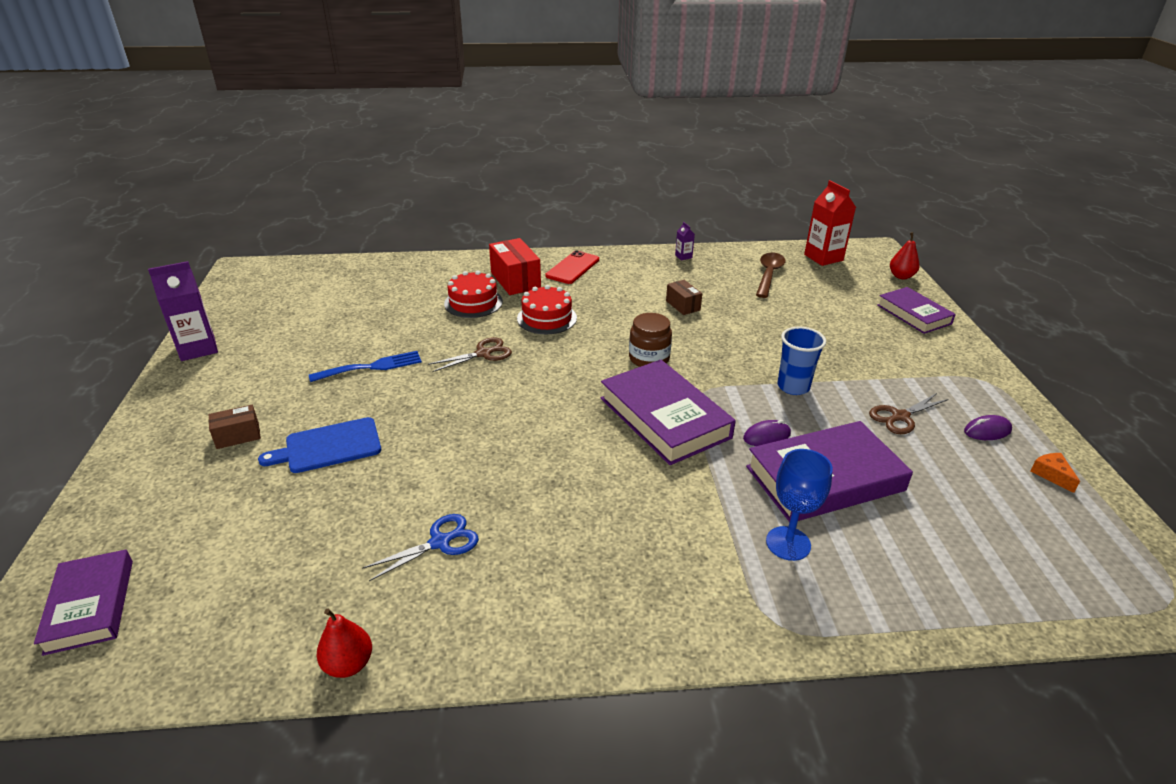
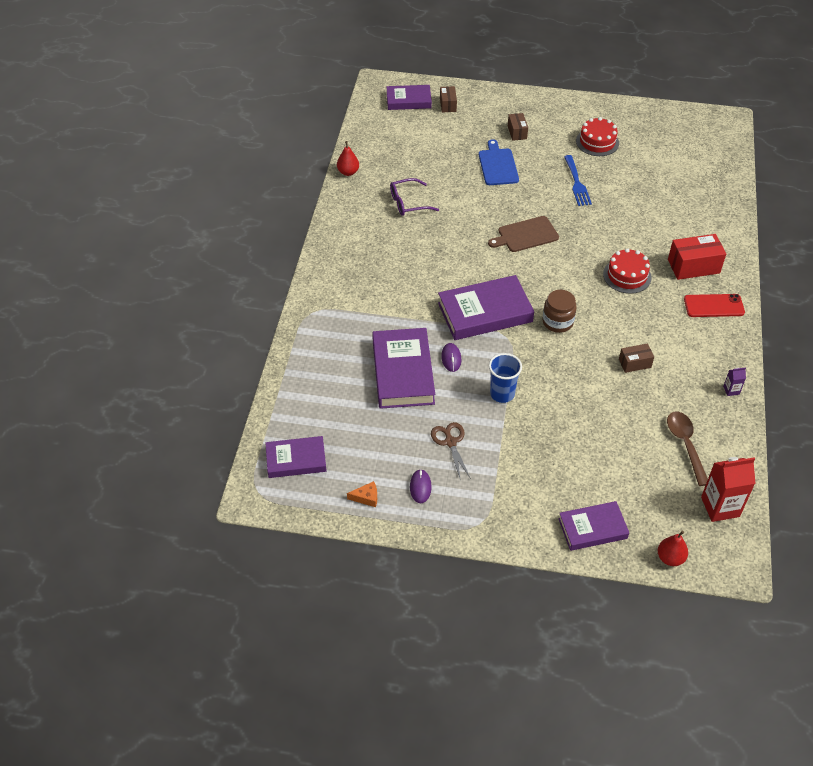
camera: 105 degrees right, 15 degrees up
(127, 537) = (448, 105): none -> brown box
(198, 348) = (615, 110): purple carton -> none
(440, 542) = (408, 203): blue scissors -> purple glasses
(473, 302) = (658, 238): red cake -> red cake (597, 142)
(483, 353) = (582, 236): brown scissors -> none
(493, 400) = (525, 235): none -> brown cutting board
(572, 268) = (713, 306): red phone -> red phone turned 45 degrees counterclockwise
(768, 275) = (685, 445): brown spoon -> brown spoon turned 135 degrees counterclockwise
(788, 543) = (359, 335): blue goblet -> none
(1075, 564) = (296, 460): none -> purple book

